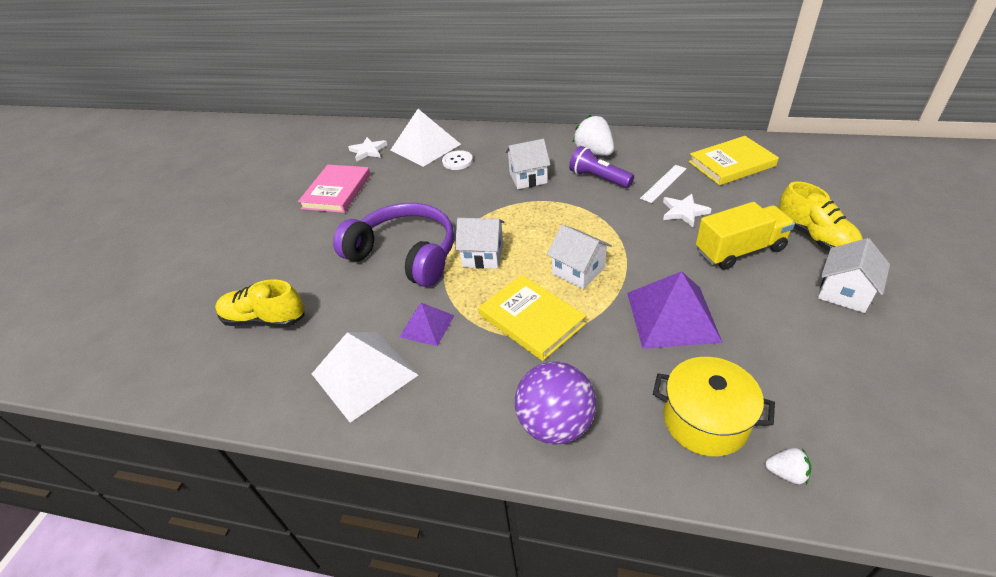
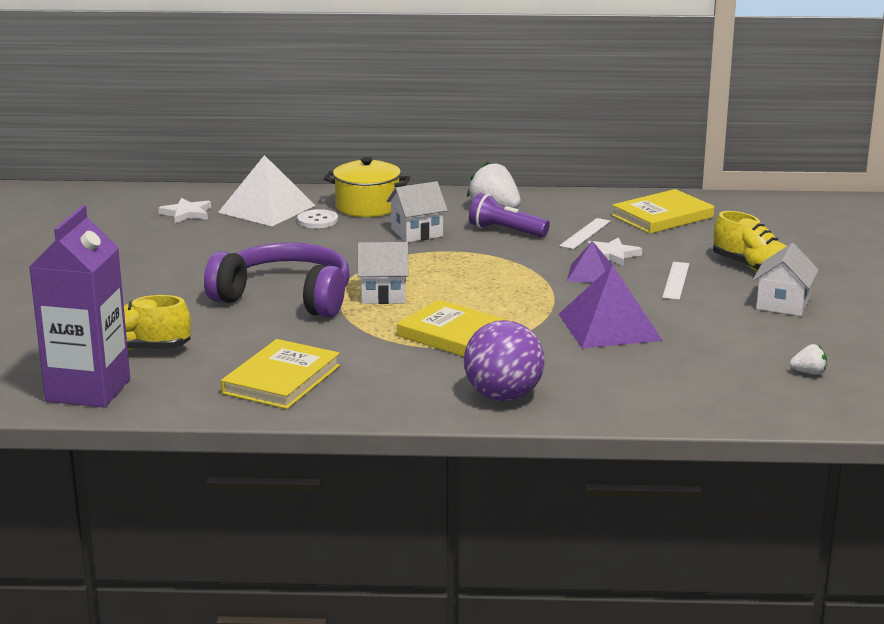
camera: 15 degrees left, 20 degrees down
(205, 374) = (88, 390): none -> purple carton
(337, 191) = (163, 250): pink book -> none
(364, 374) = (281, 379): white pyramid -> yellow book
(427, 326) = (338, 345): purple pyramid -> purple pyramid (591, 274)
(578, 271) = (500, 301): white house -> none
(705, 420) = (650, 385): yellow pot -> yellow pot (367, 207)
(739, 250) = (676, 280): yellow truck -> white ruler
(786, 473) = (725, 407): white strawberry -> white strawberry (809, 373)

